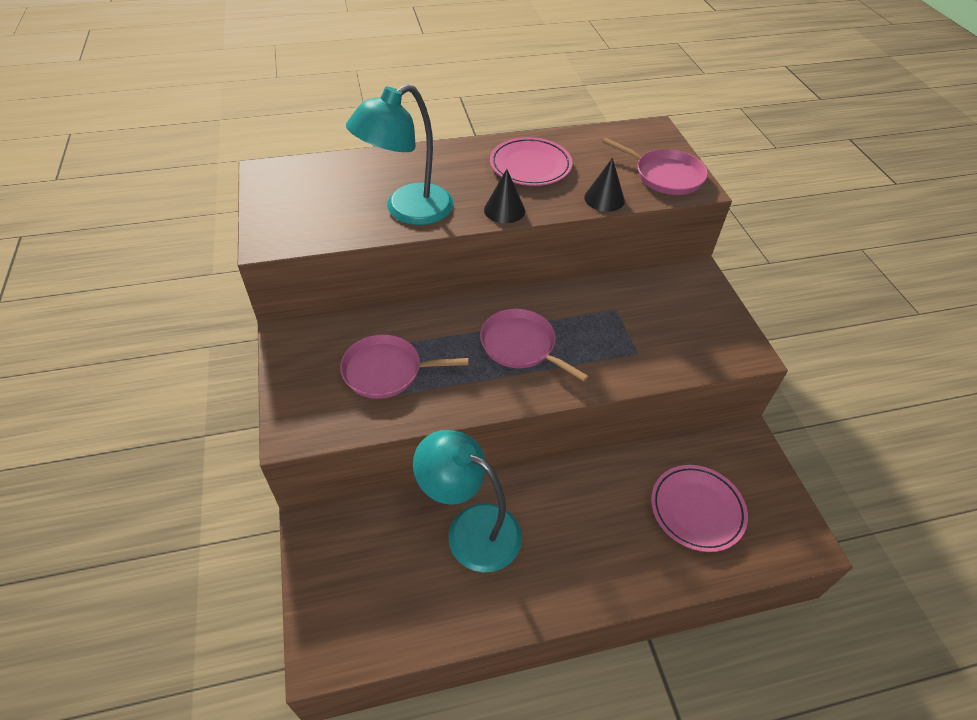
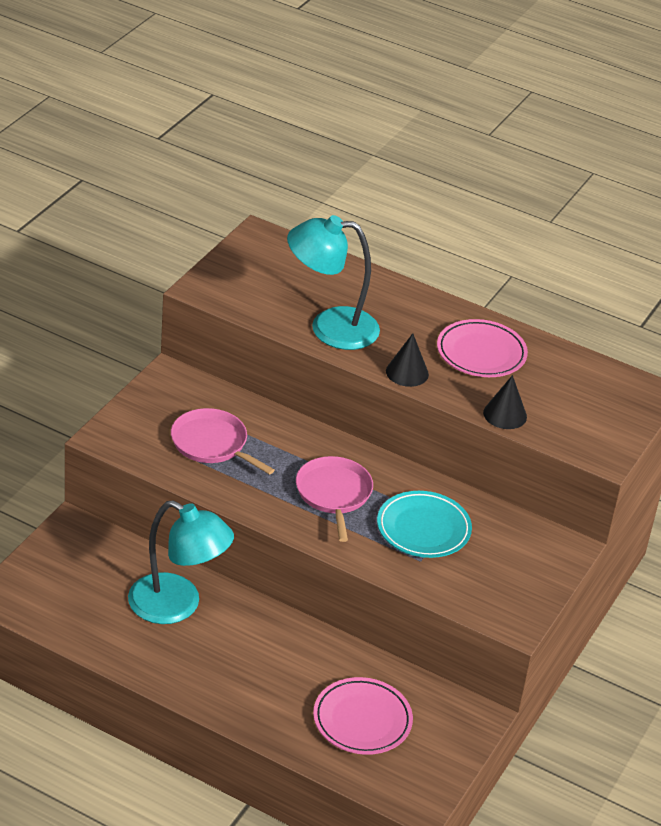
camera: 40 degrees right, 10 degrees down
(470, 529) = (177, 606): turquoise lamp -> turquoise lamp turned 135 degrees clockwise
(608, 327) = (423, 529): none -> turquoise plate
(665, 175) = (592, 431): pink pan -> none

